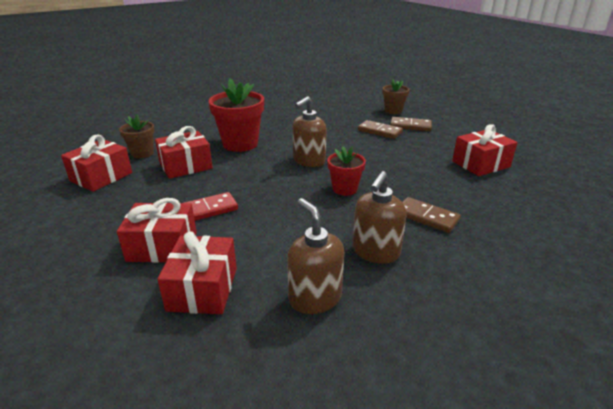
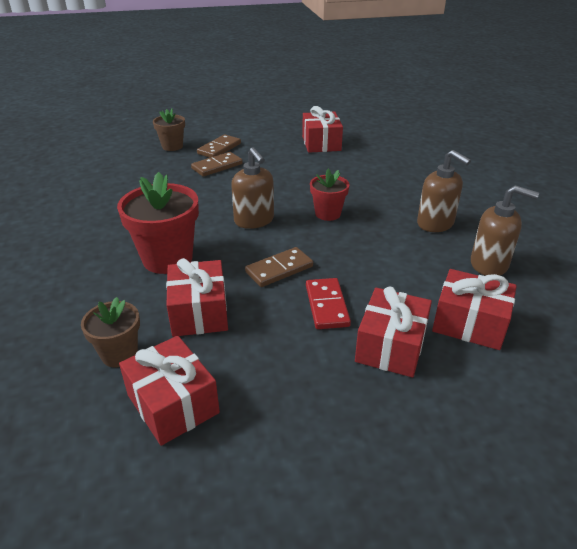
camera: 70 degrees left, 5 degrees up
(315, 298) = (489, 264): brown soap dispenser -> brown soap dispenser turned 150 degrees counterclockwise
(426, 217) = (393, 189): brown domino -> brown domino (279, 269)

